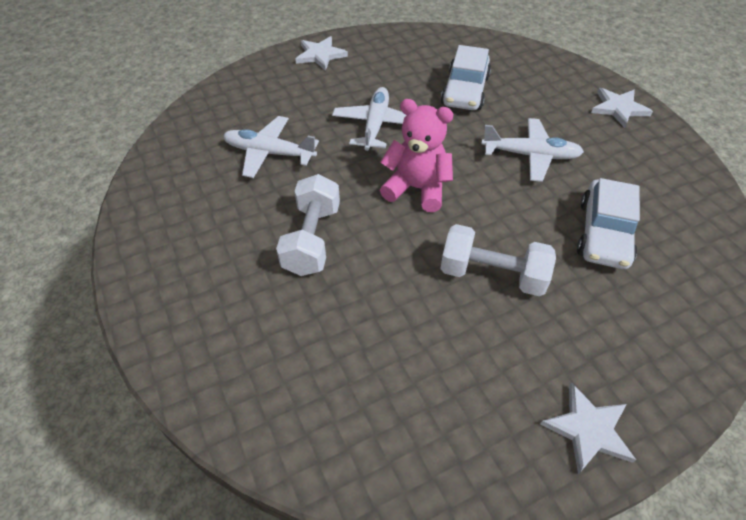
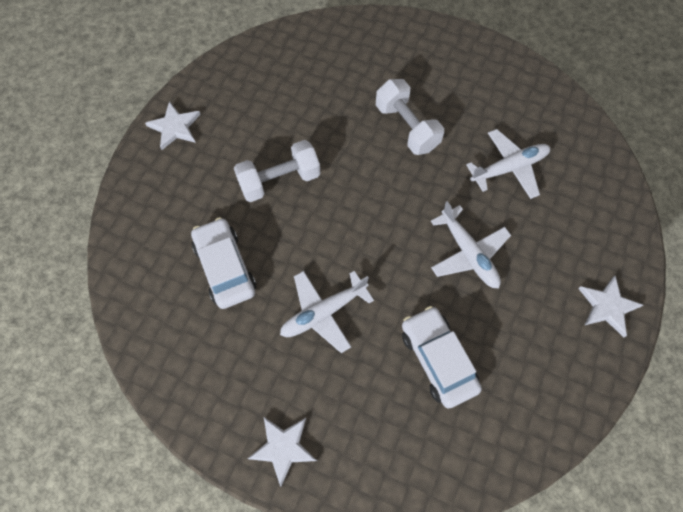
camera: 140 degrees right, 15 degrees up
(417, 188) = (380, 213): pink teddy bear -> none

